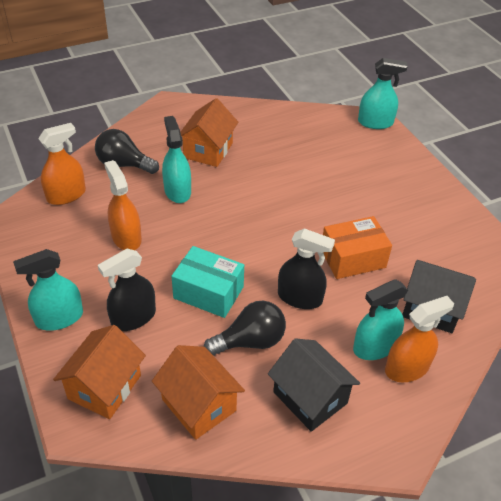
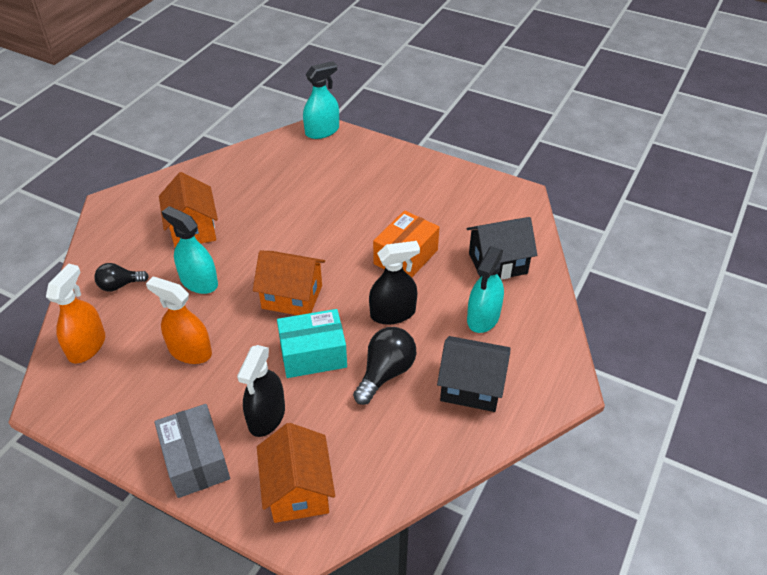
camera: 35 degrees left, 0 degrees up
(59, 318) = (196, 461): turquoise spray bottle -> grey box
(124, 164) = (120, 285): black light bulb -> black light bulb, size x0.65
(199, 405) = (392, 450): orange house -> orange house (292, 297)
(407, 368) = (519, 319): orange spray bottle -> none

